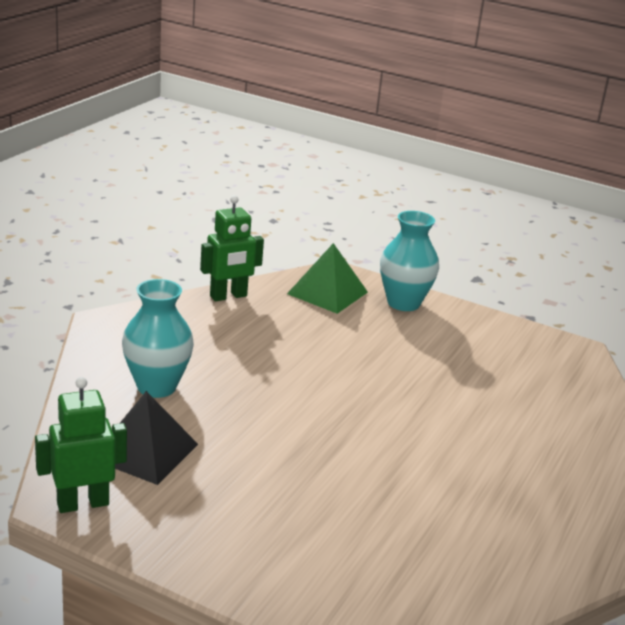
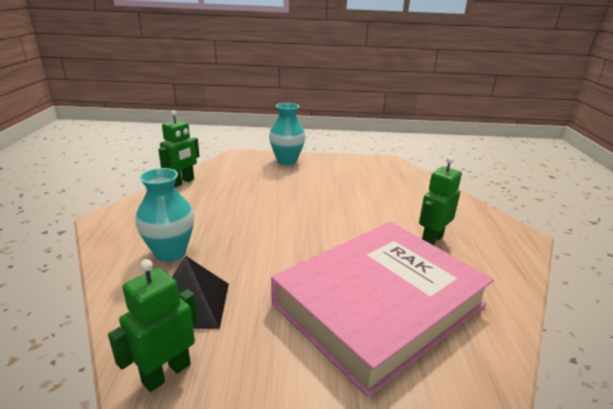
camera: 25 degrees left, 0 degrees up
(327, 293) = (241, 166): green pyramid -> none
(354, 528) = (379, 304): none -> pink book
(509, 484) = (431, 240): none -> green robot

